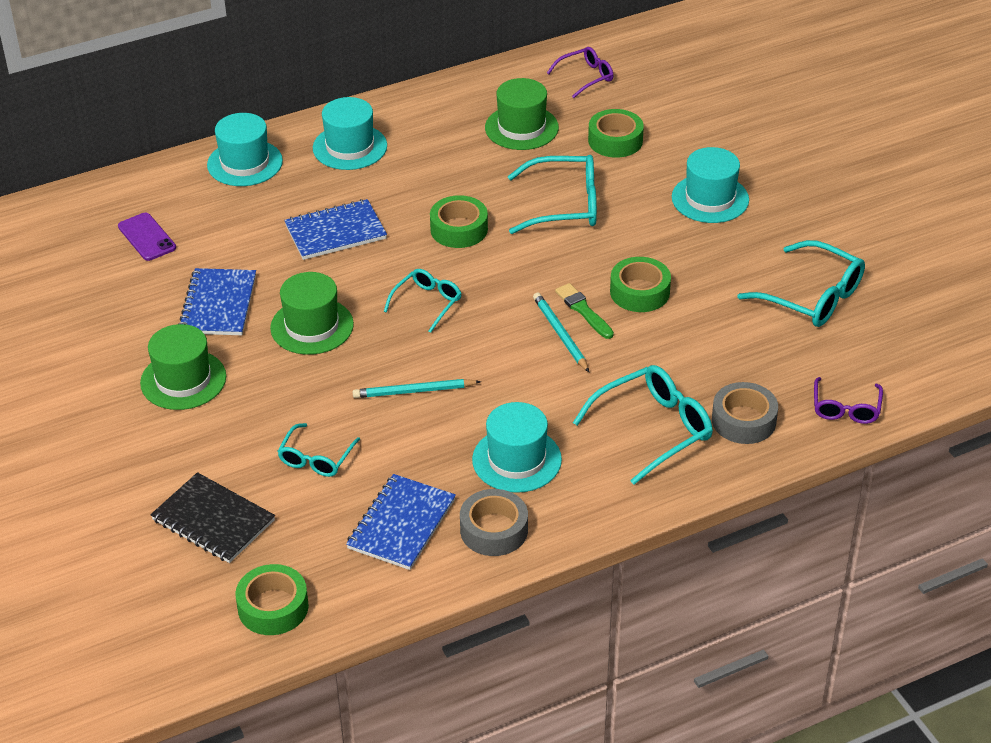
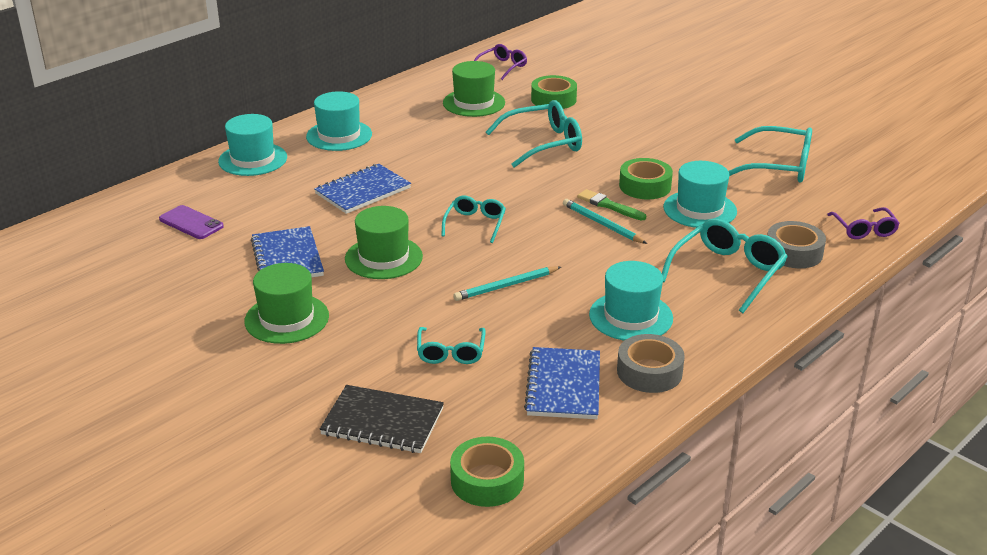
camera: 20 degrees left, 10 degrees down
(459, 229) = (468, 172): green tape -> none
(710, 198) = (653, 121): turquoise hat -> turquoise hat (700, 209)

